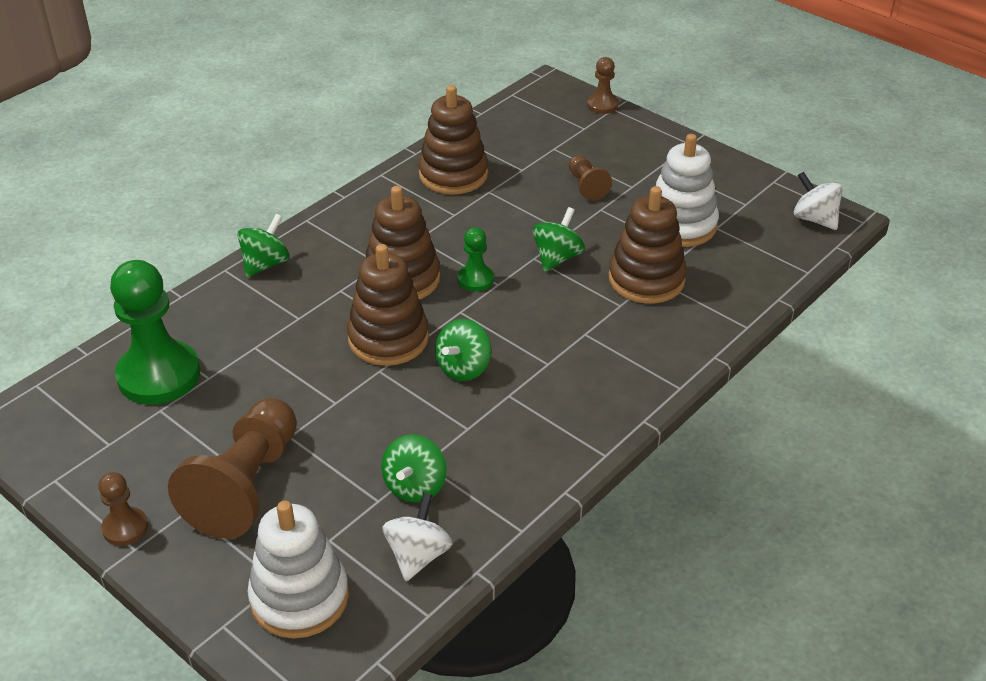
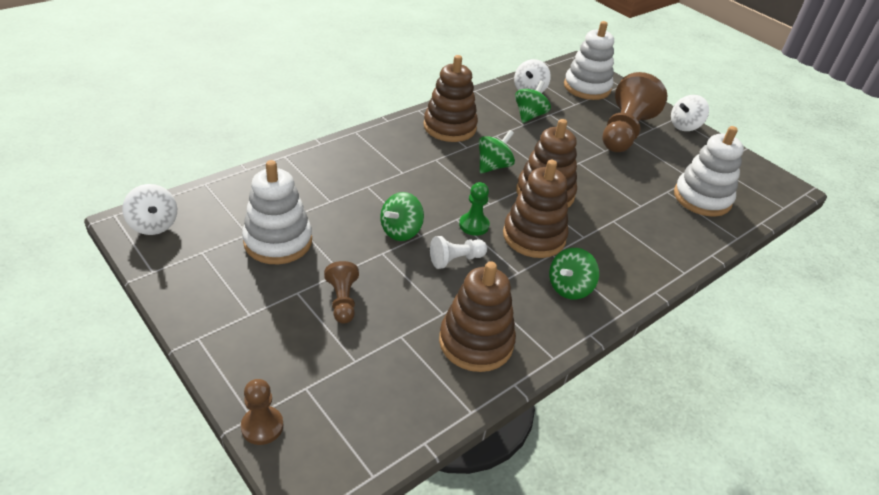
camera: 175 degrees left, 0 degrees up
(125, 528) = (684, 126): brown pawn -> white spinning top
(159, 375) = (702, 198): green pawn -> white stacking toy
(266, 264) = (650, 271): green spinning top -> green spinning top (569, 288)
(488, 239) = (455, 260): none -> white pawn
(646, 279) = (337, 200): brown stacking toy -> brown stacking toy (449, 127)

